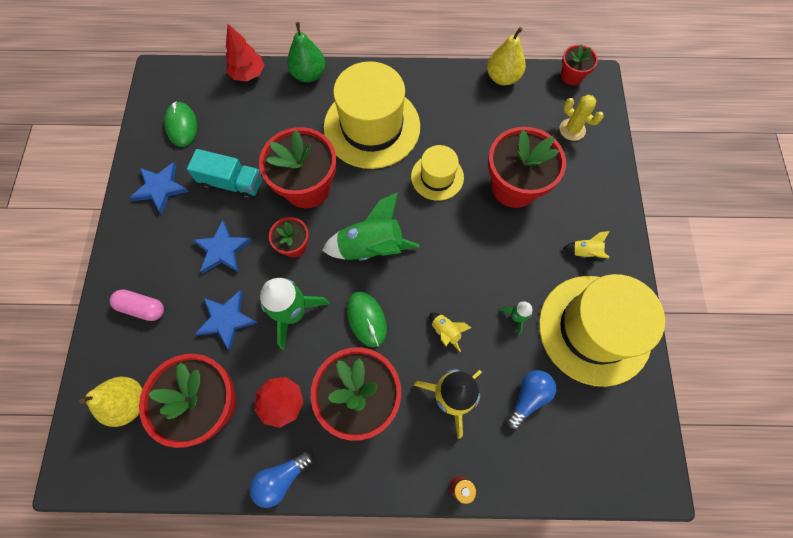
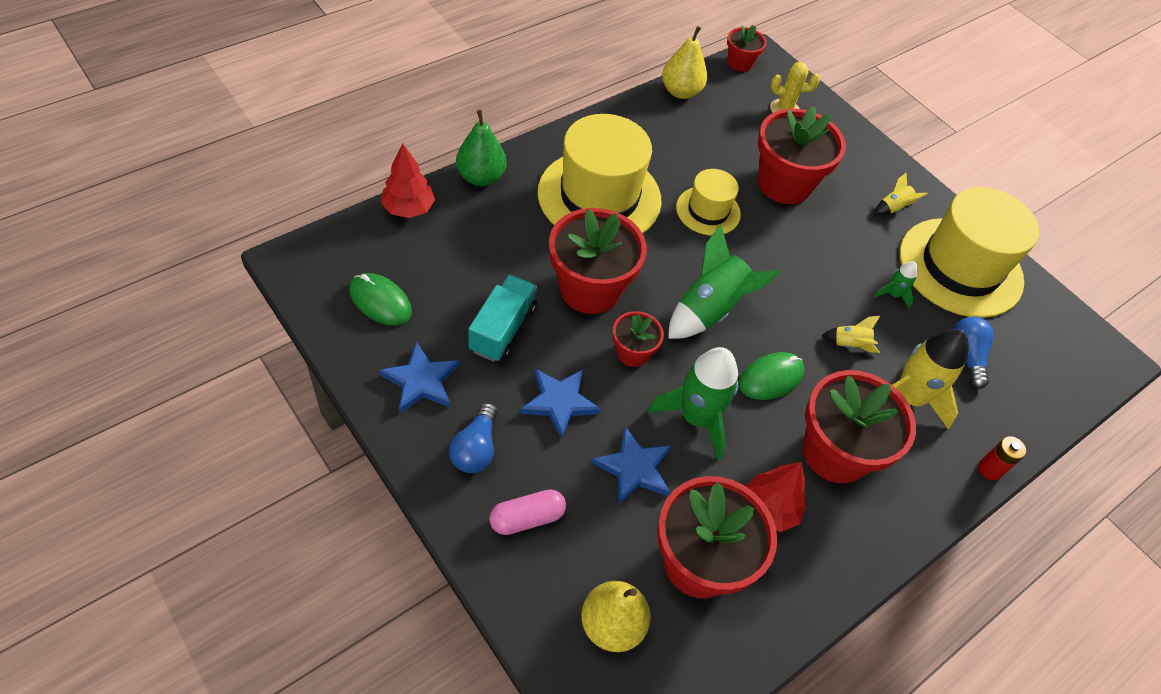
camera: 45 degrees left, 15 degrees down
(232, 183) = (502, 329): turquoise truck -> turquoise truck turned 45 degrees counterclockwise
(281, 478) = (839, 578): blue light bulb -> blue light bulb (475, 448)
(366, 319) = (771, 378): green mouse -> green mouse turned 60 degrees counterclockwise

